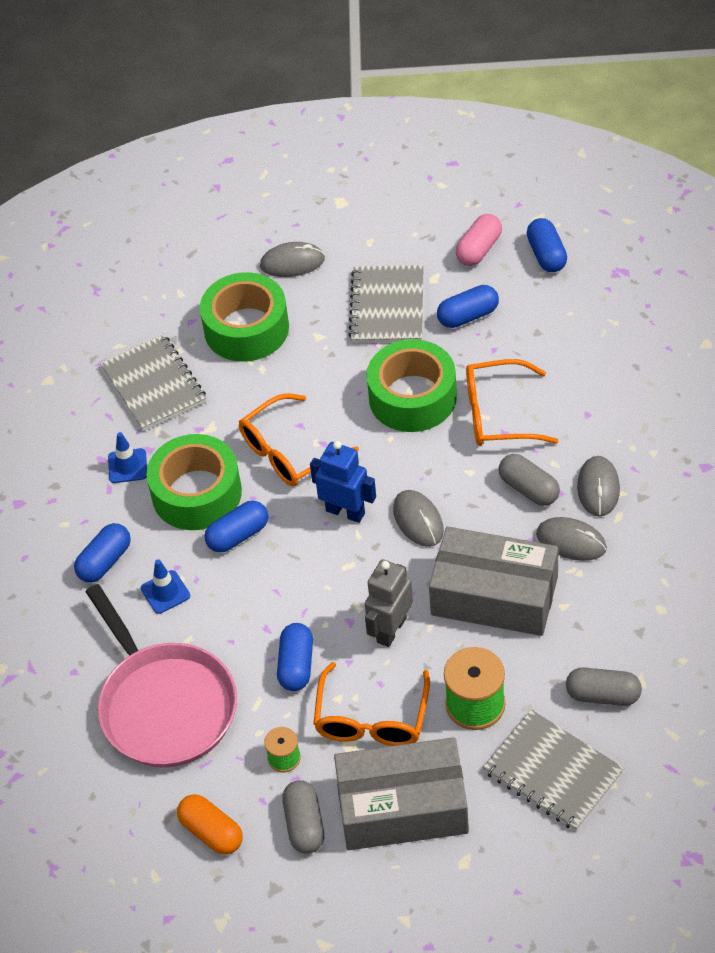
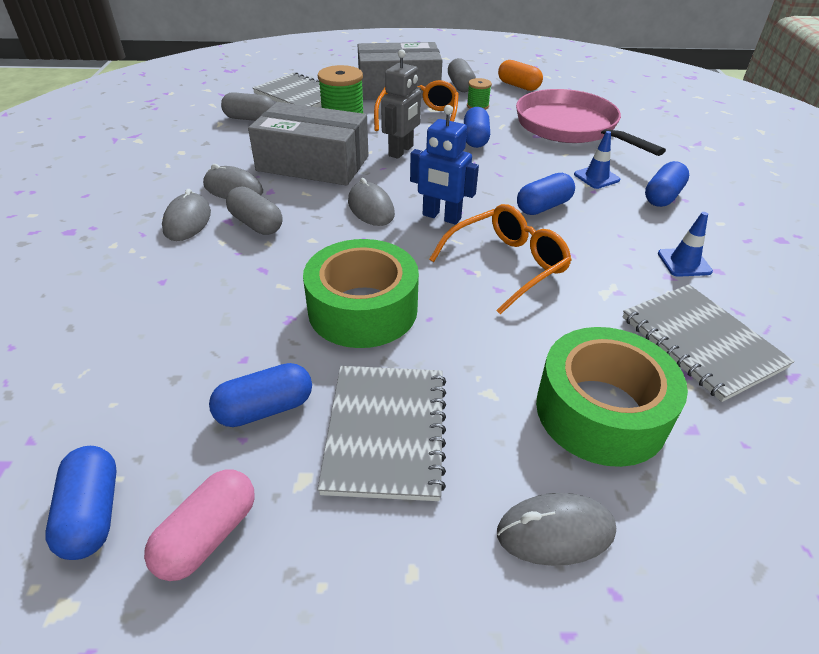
camera: 175 degrees right, 10 degrees down
(196, 493) = (596, 237): green tape -> none
(498, 414) = (265, 286): orange glasses -> none

